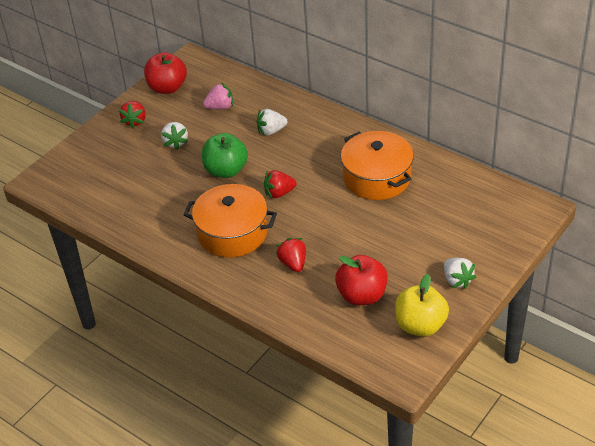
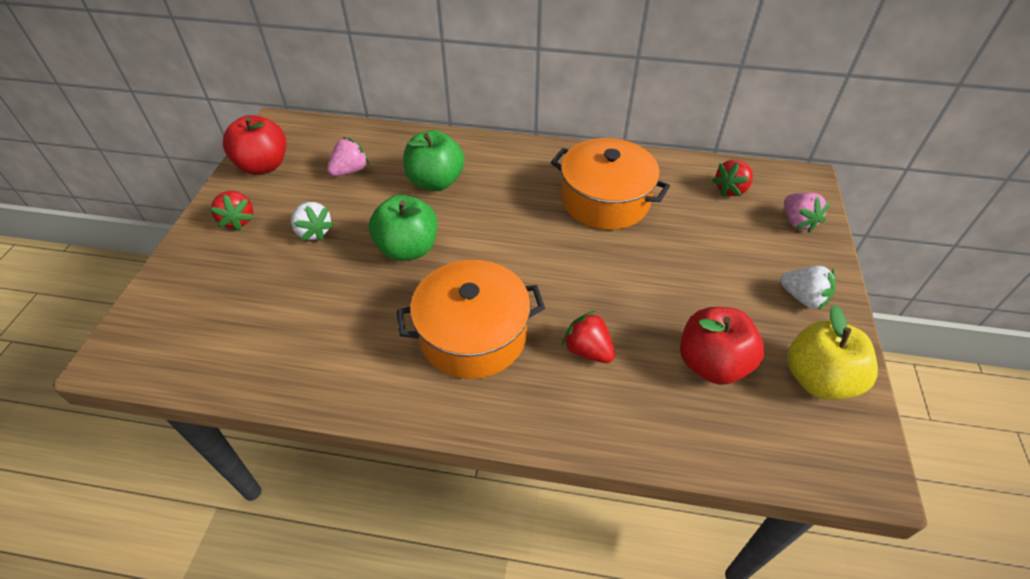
camera: 30 degrees left, 5 degrees up
(271, 131) = (435, 182): white strawberry -> green apple
(279, 193) = (499, 257): red strawberry -> red strawberry (731, 189)
(503, 234) = (797, 222): none -> pink strawberry

